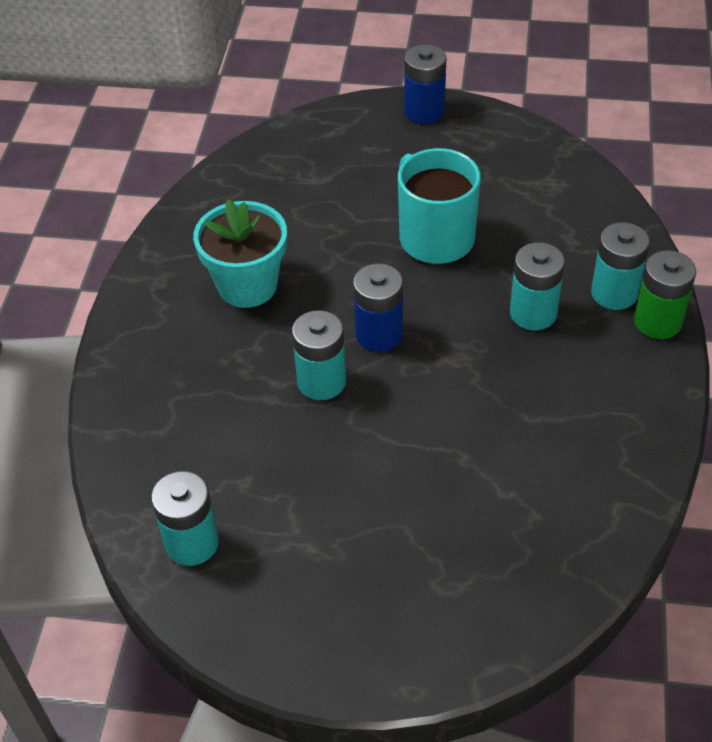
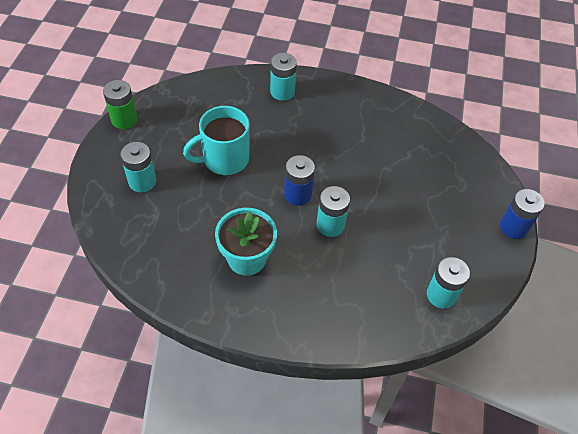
camera: 90 degrees left, 5 degrees up
(424, 111) = (106, 150): blue battery -> blue battery (513, 227)
(533, 313) = (291, 126): turquoise battery -> turquoise battery (142, 181)
(657, 322) = (304, 80): green battery -> green battery (124, 119)

